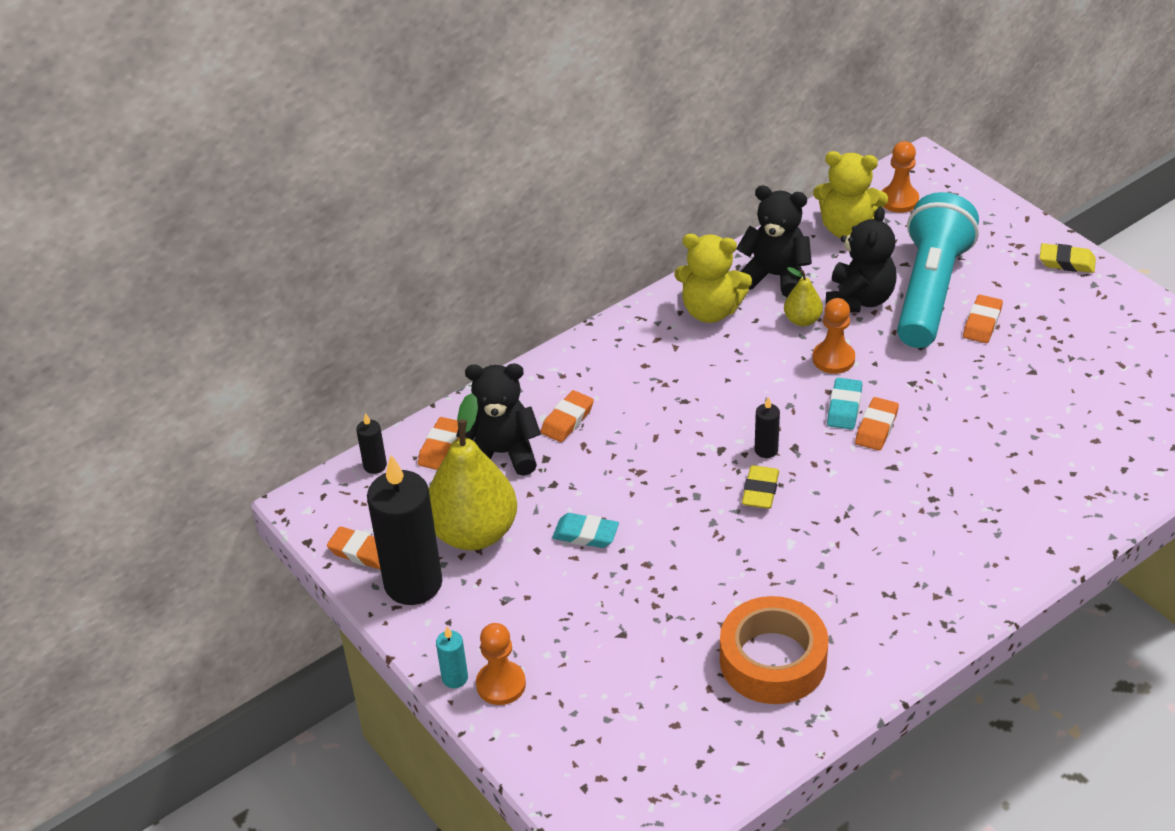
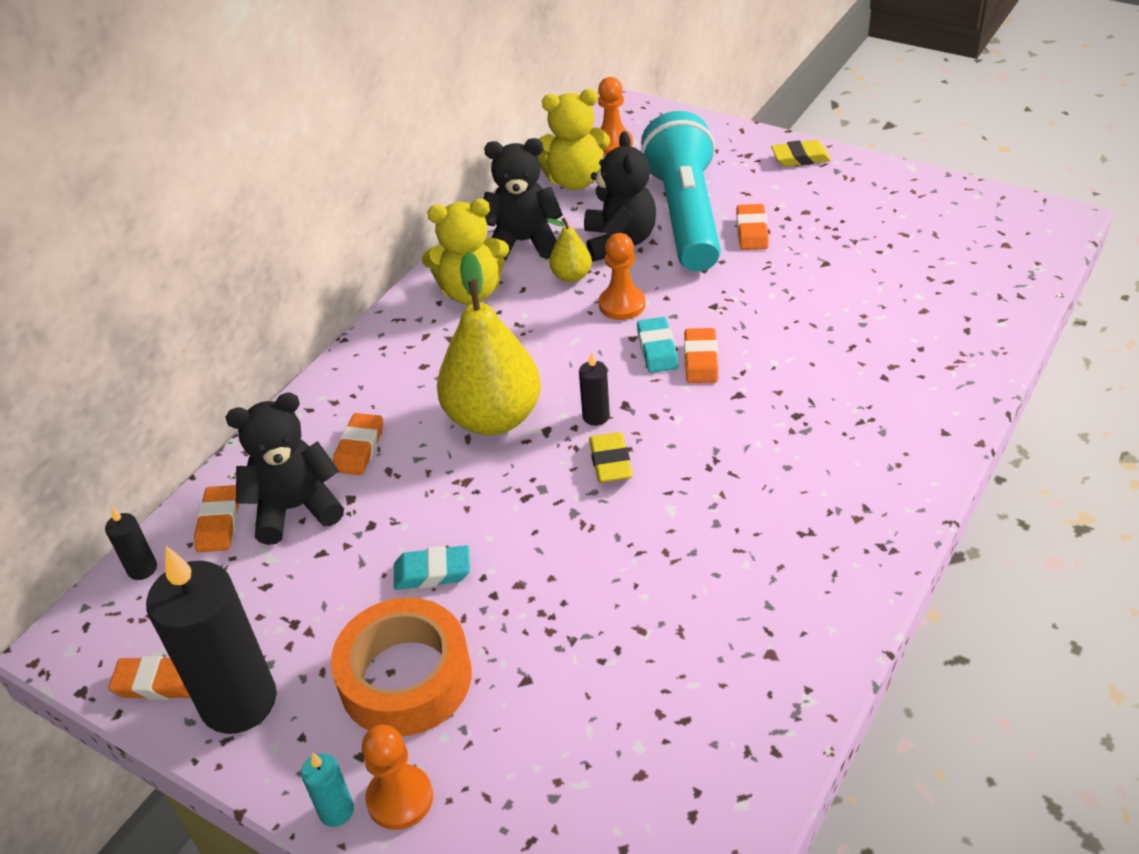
camera: 20 degrees left, 0 degrees up
(474, 533) = (295, 612): yellow pear -> yellow pear (493, 418)
(773, 660) = (717, 652): orange tape -> orange tape (405, 678)

